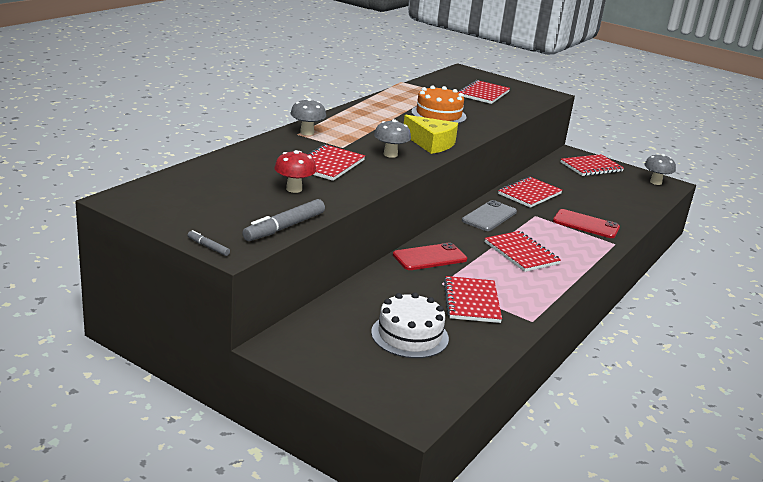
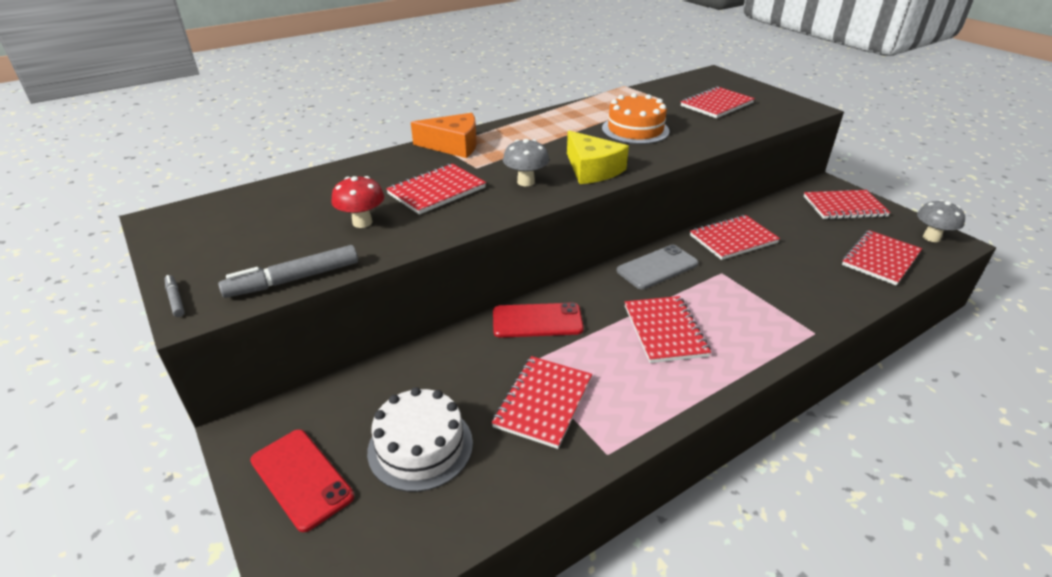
camera: 25 degrees right, 10 degrees up
(307, 132) = (453, 145): grey mushroom -> orange cheese
(586, 224) = (787, 295): red phone -> red phone (301, 478)
(631, 198) = (880, 259): none -> red notebook

